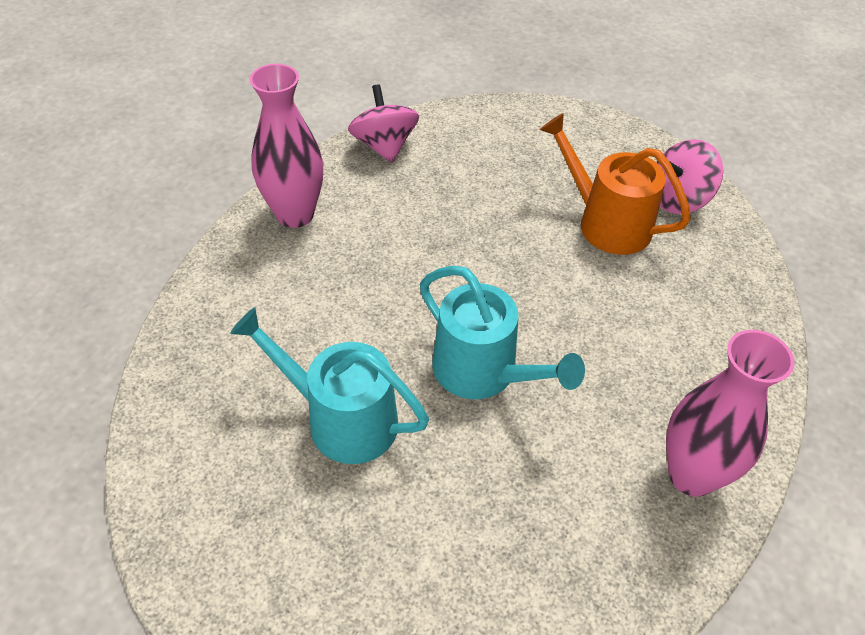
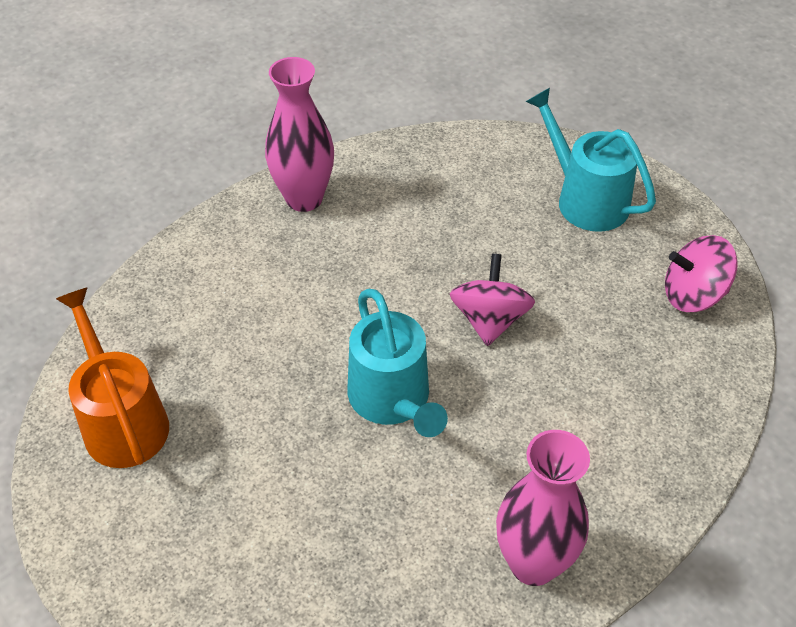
camera: 25 degrees right, 0 degrees up
(342, 419) = (246, 398): turquoise watering can -> turquoise watering can (585, 199)
(384, 146) = (423, 154): pink spinning top -> pink spinning top (489, 320)
(606, 223) = (600, 296): orange watering can -> orange watering can (122, 421)

